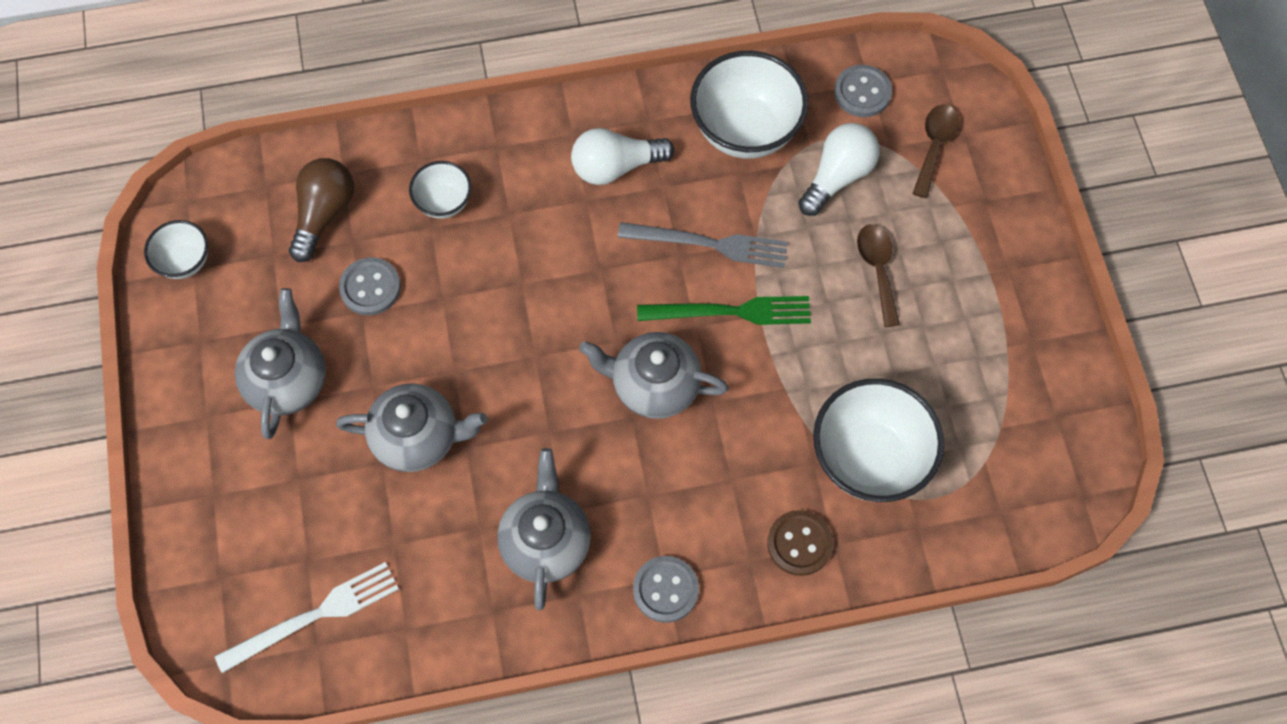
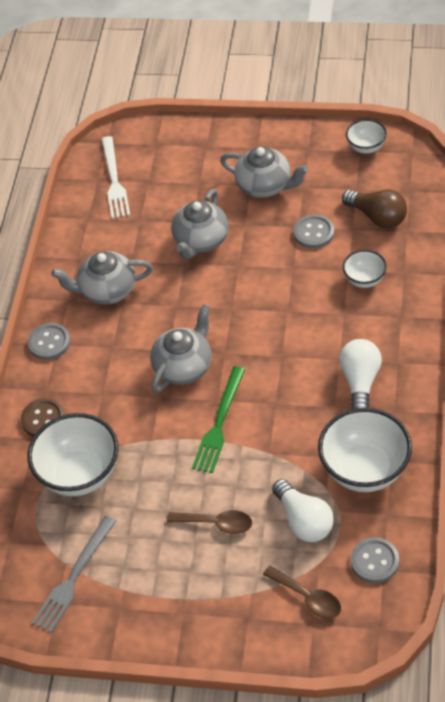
camera: 115 degrees right, 15 degrees down
(546, 541) = (107, 290): grey teapot -> grey teapot turned 150 degrees clockwise
(709, 244) = (277, 423): grey fork -> grey fork (74, 577)

